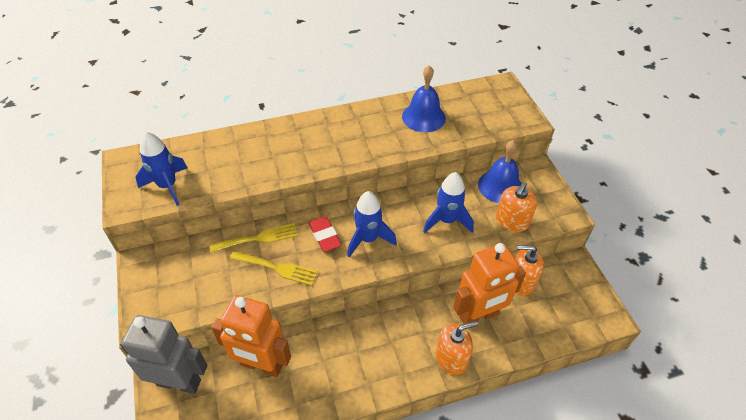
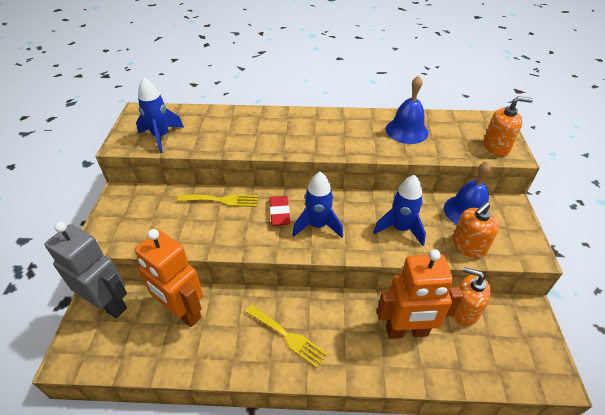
camera: 20 degrees right, 5 degrees down
(277, 268) = (226, 229): yellow fork -> yellow fork (288, 336)
(451, 358) = (363, 364): orange soap dispenser -> orange soap dispenser (496, 147)

